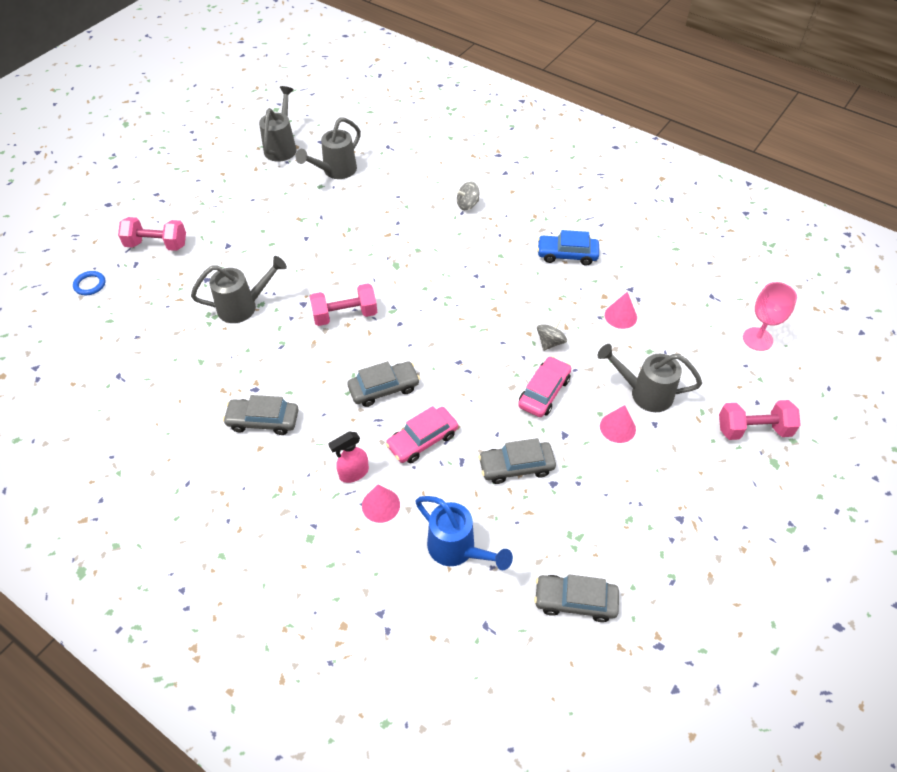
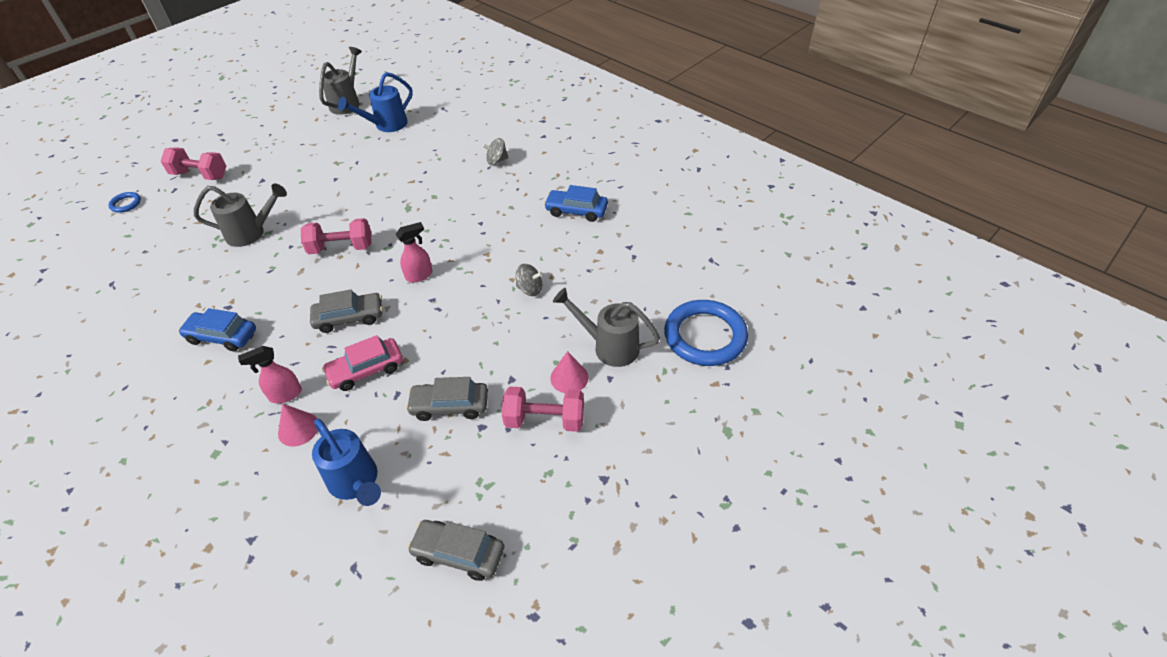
camera: 10 degrees right, 5 degrees down
(263, 420) = (222, 336): grey car -> blue car
(335, 171) = (386, 125): grey watering can -> blue watering can
(436, 337) = (419, 275): none -> pink spray bottle
(544, 392) = (506, 336): pink car -> none
(550, 342) = (530, 289): grey spinning top -> grey spinning top turned 60 degrees clockwise
(620, 316) = (610, 271): pink cone -> none
(728, 374) = (705, 336): none -> blue ring
(753, 430) = (714, 394): pink dumbbell -> pink dumbbell (545, 420)
(757, 339) = (747, 305): pink goblet -> none

